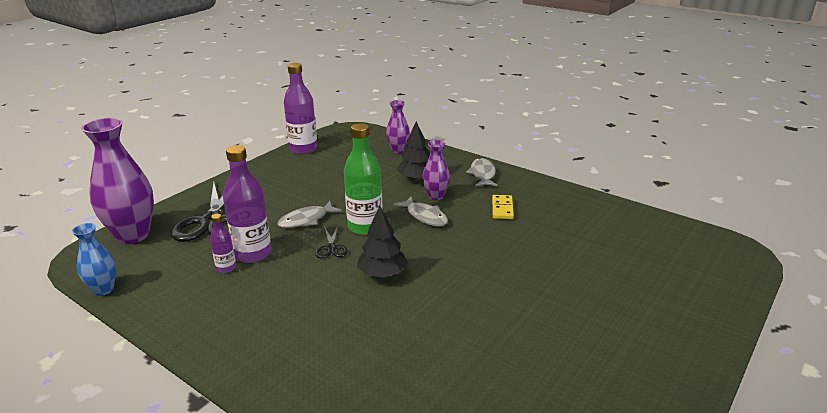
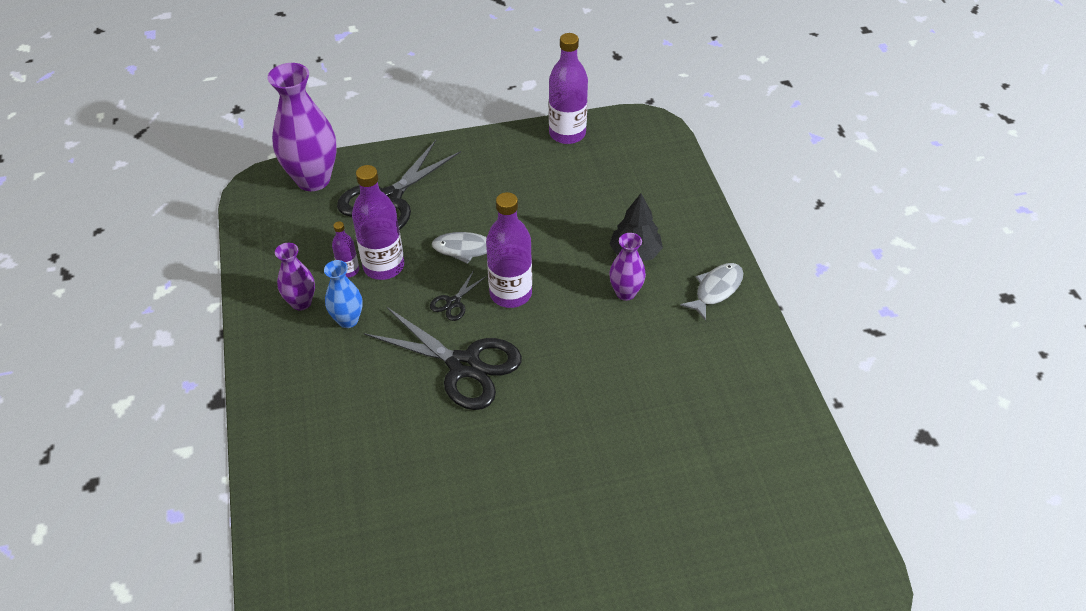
camera: 40 degrees right, 20 degrees up
(103, 289) = (244, 236): blue vase -> blue vase (348, 320)
(365, 227) = (510, 293): green bottle -> purple bottle
(382, 274) = (464, 365): black tree -> black scissors
(398, 150) = (666, 193): purple vase -> purple vase (301, 302)
(425, 216) = (581, 316): grey fish -> none
(502, 209) = (674, 356): yellow domino -> none

